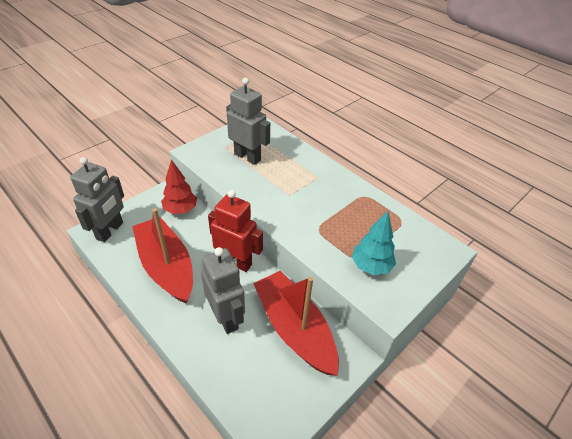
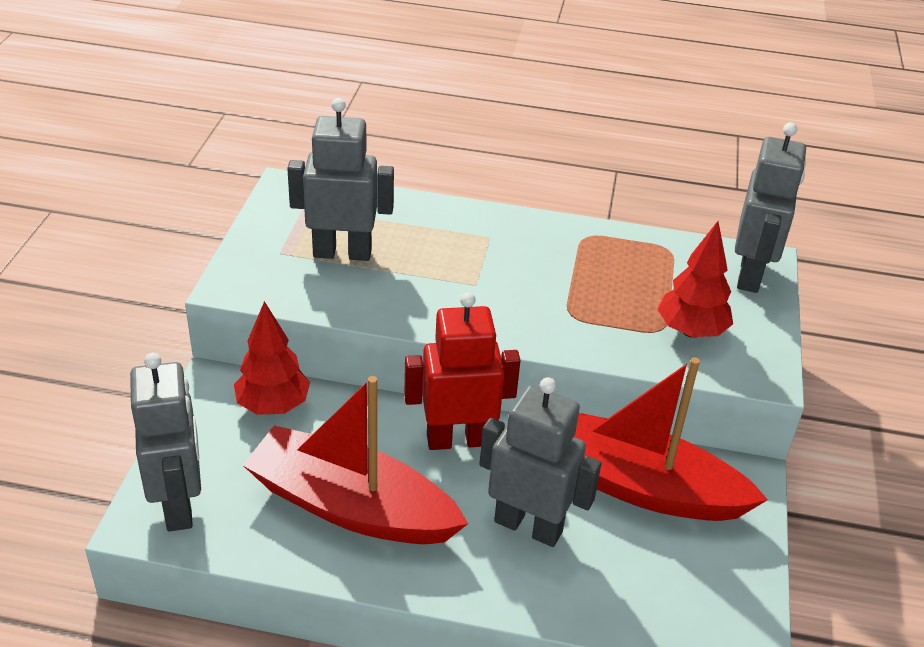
camera: 35 degrees left, 5 degrees down
(371, 266) = (691, 331): turquoise tree -> red tree
(434, 253) = (750, 275): none -> grey robot

